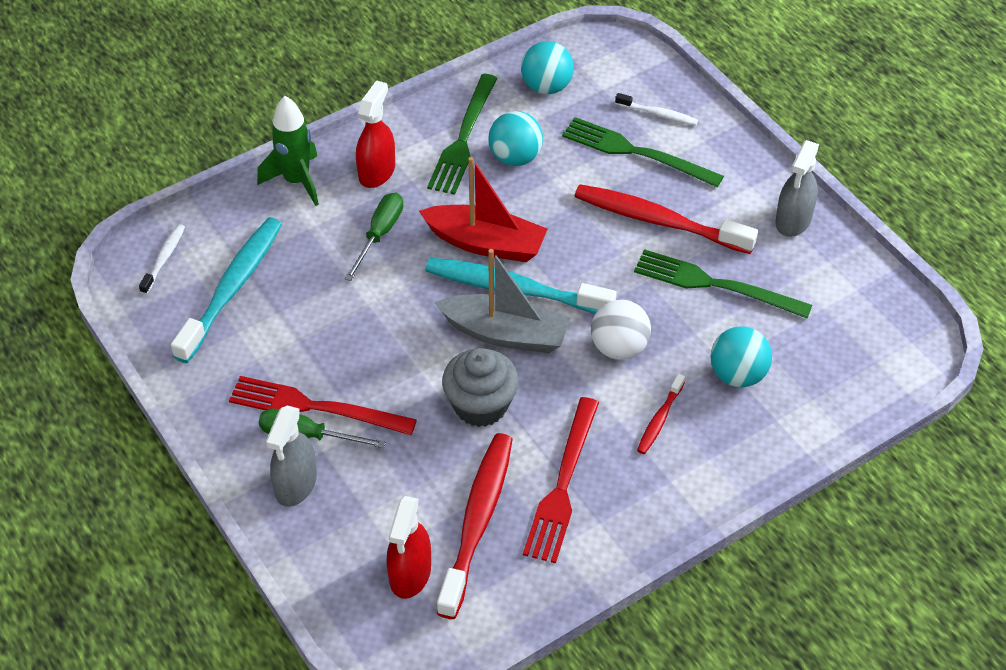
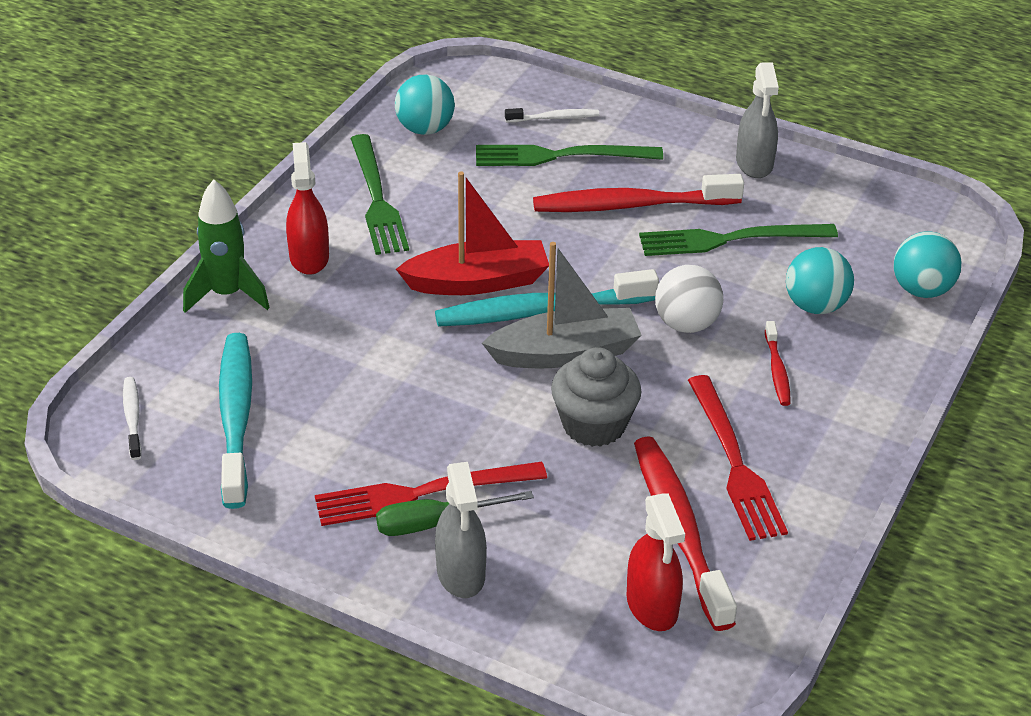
camera: 30 degrees left, 10 degrees down
(380, 234) = (359, 312): green screwdriver -> none
(515, 157) = (444, 198): turquoise ball -> turquoise ball (921, 290)

